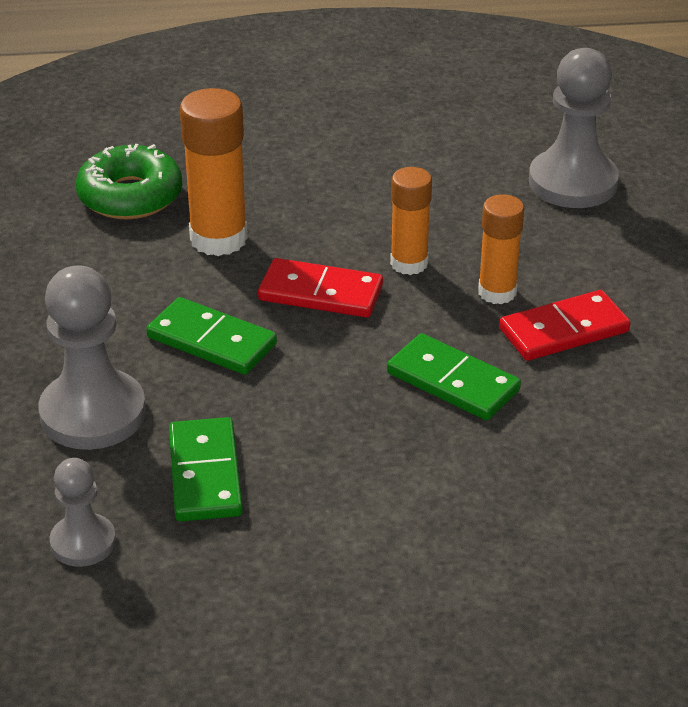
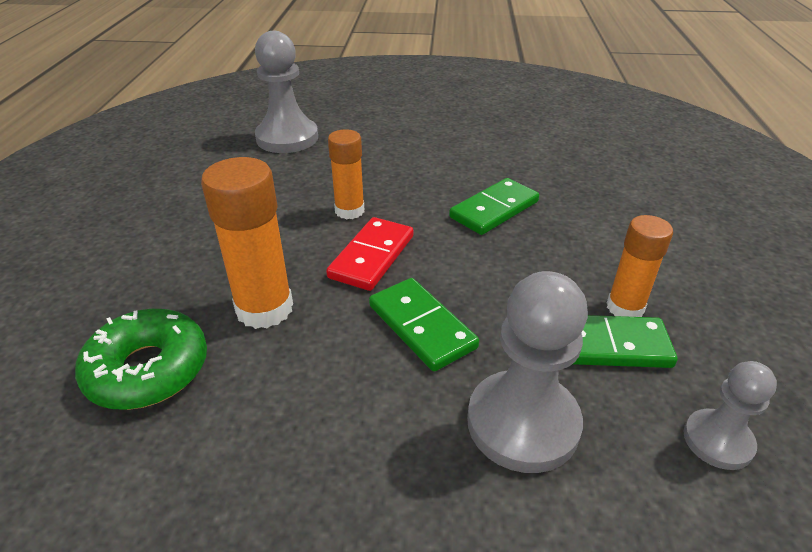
camera: 80 degrees left, 0 degrees up
(211, 341) = (422, 326): green domino -> green domino turned 75 degrees counterclockwise
(497, 292) = (398, 180): orange glue stick -> orange glue stick (625, 308)
(563, 330) = (446, 163): red domino -> none

